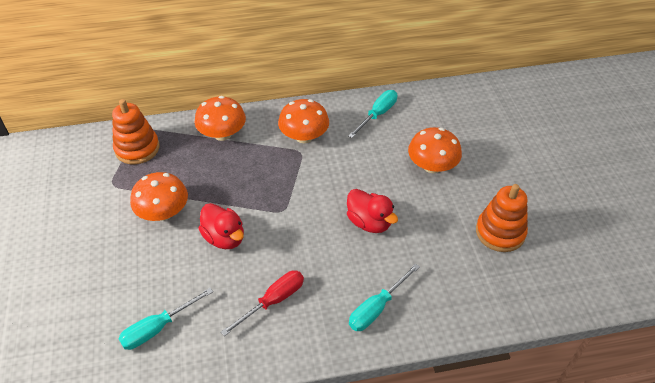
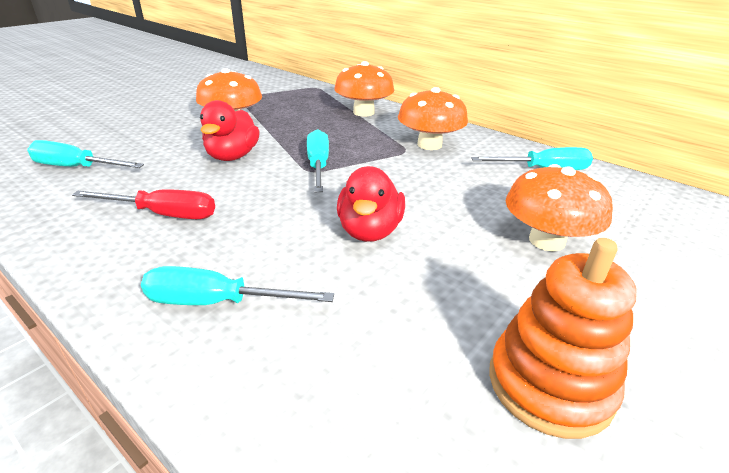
camera: 50 degrees right, 15 degrees down
(137, 148) = (293, 92): orange stacking toy -> none
(280, 203) = (318, 165): none -> turquoise screwdriver

